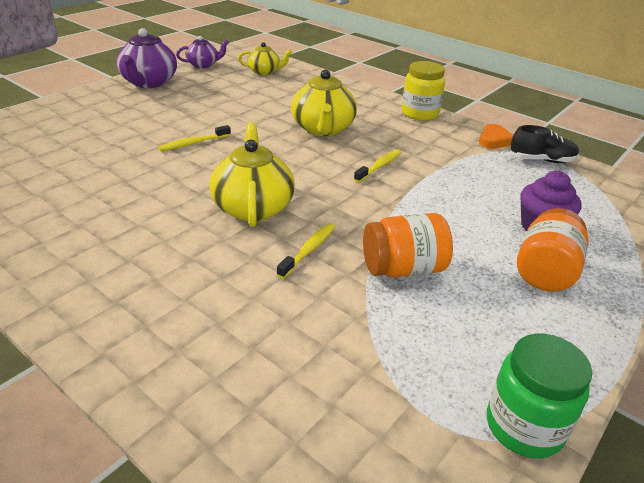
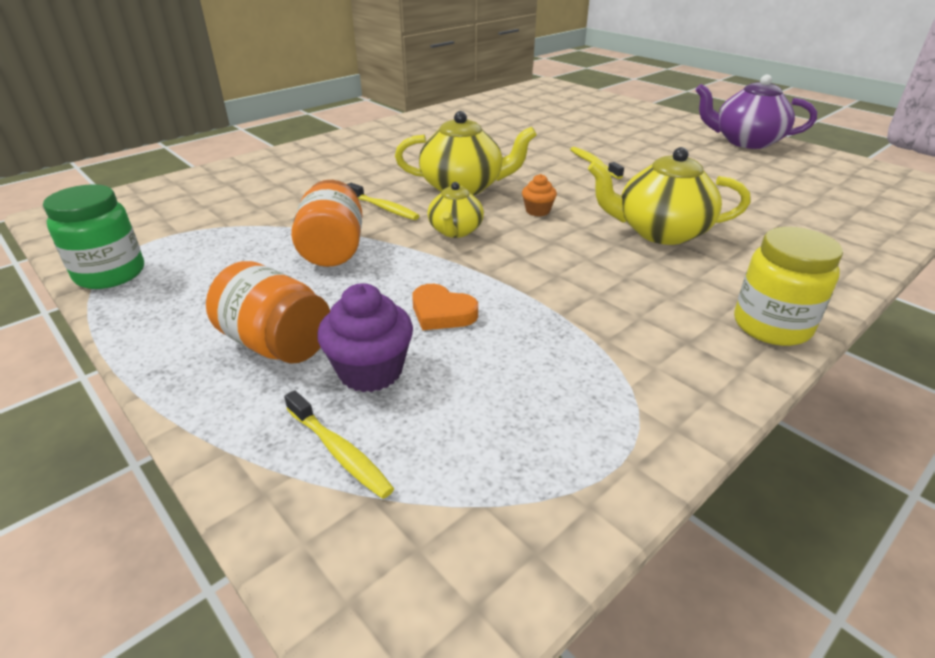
camera: 100 degrees right, 0 degrees up
(203, 65) = (837, 165): purple teapot -> none
(264, 72) = (853, 202): yellow teapot -> yellow teapot (455, 231)
(298, 171) = (537, 211): none -> orange cupcake
(379, 166) = (554, 261): yellow toothbrush -> yellow toothbrush (340, 452)
(494, 140) = (683, 400): orange heart -> orange heart (442, 313)
(541, 160) = (602, 448): black shoe -> none

